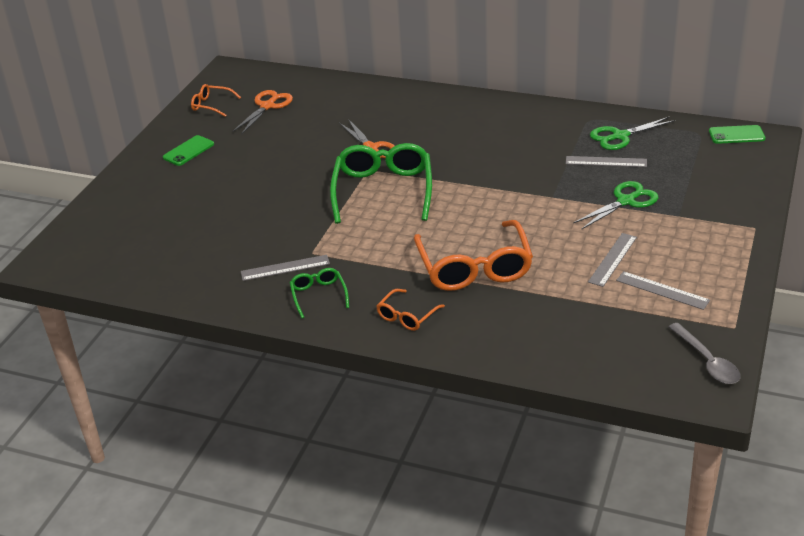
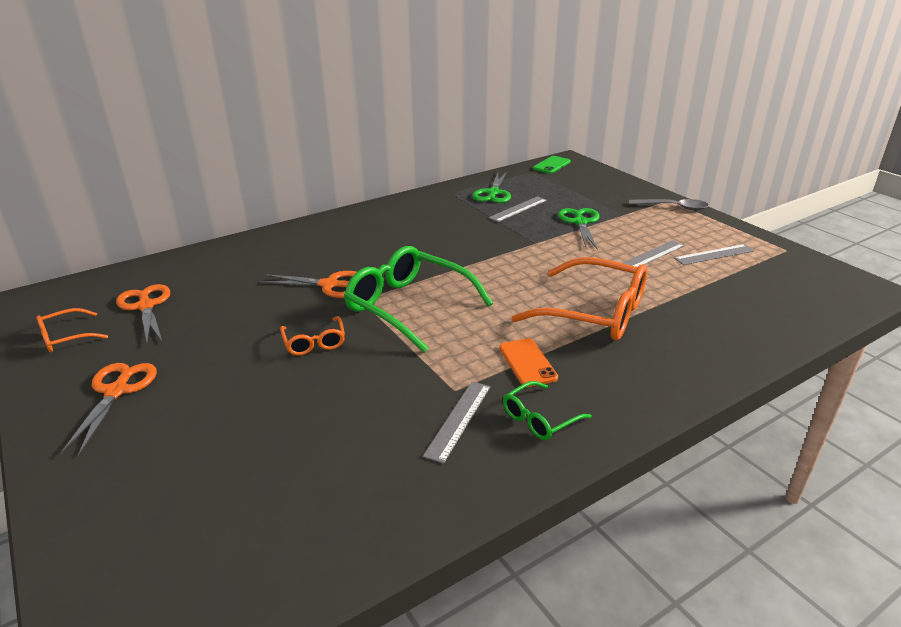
camera: 55 degrees left, 5 degrees down
(188, 151) = (117, 391): green phone -> orange scissors
(319, 296) = (540, 418): green glasses -> green glasses turned 60 degrees counterclockwise
(373, 266) = (527, 363): none -> orange phone
(407, 316) = (636, 378): orange glasses -> orange glasses (314, 342)
(612, 259) = (652, 255): grey ruler -> grey ruler turned 75 degrees clockwise
(707, 361) = (823, 274): grey spoon -> grey spoon (673, 207)

